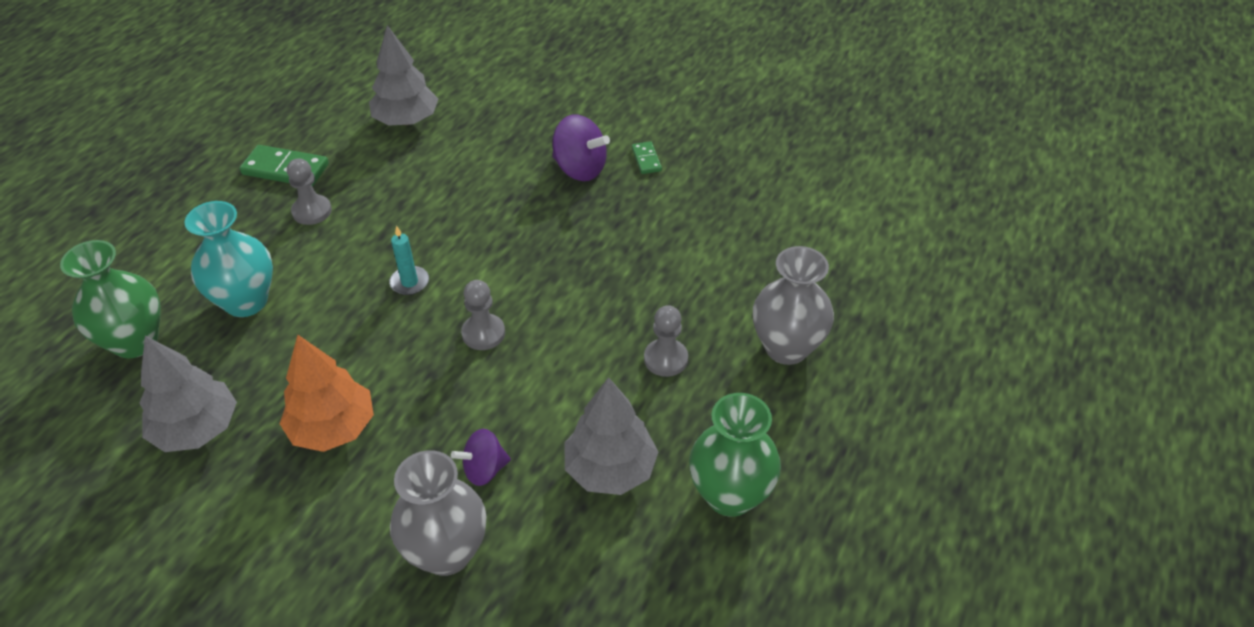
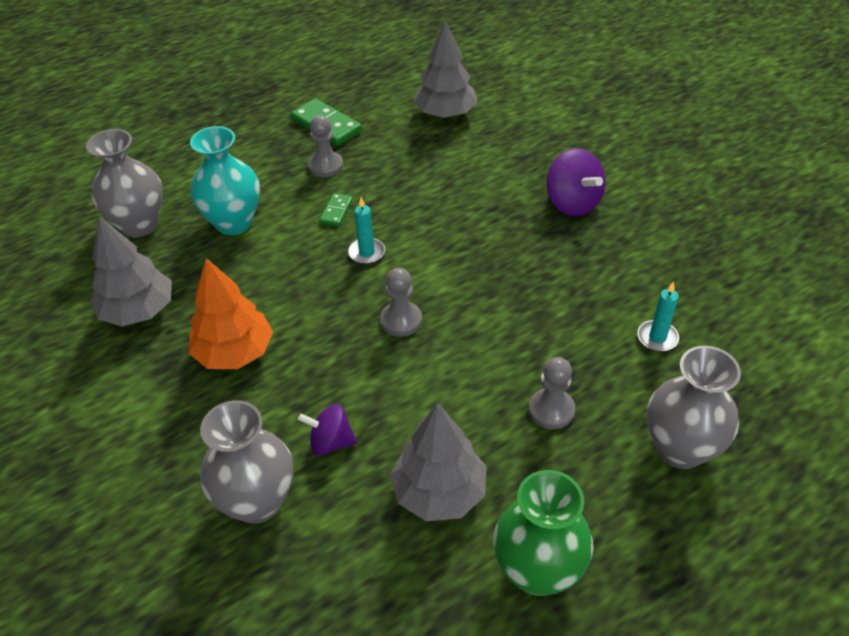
camera: 30 degrees right, 0 degrees up
(135, 341) = (139, 225): green vase -> grey vase
(646, 159) = (641, 214): green domino -> green domino (336, 211)
(719, 263) = (657, 338): none -> turquoise candle

